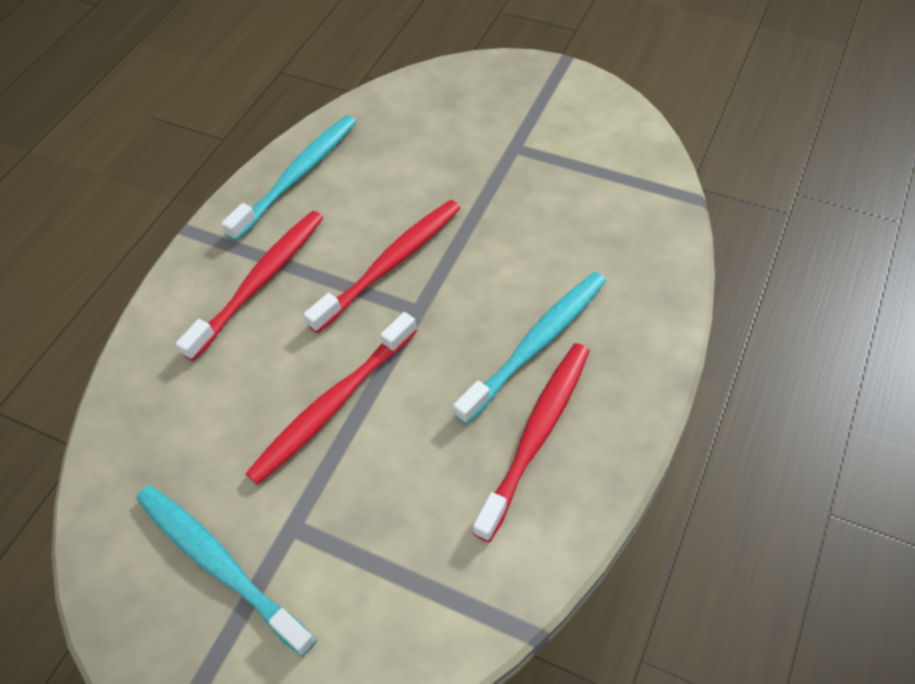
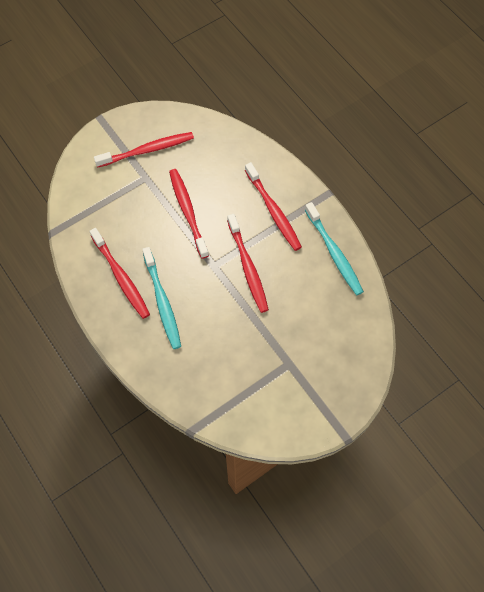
camera: 115 degrees right, 10 degrees up
(219, 563) = (148, 150): turquoise toothbrush -> red toothbrush

